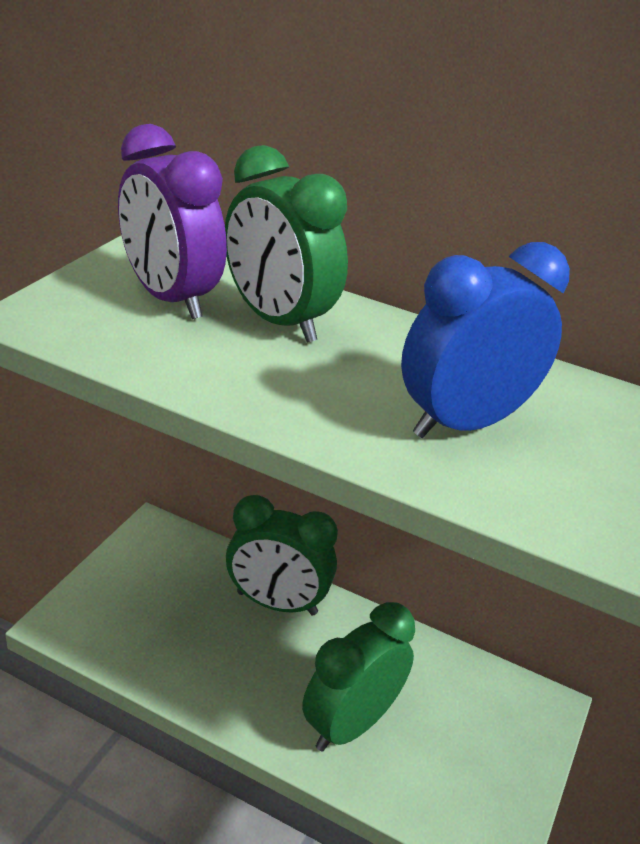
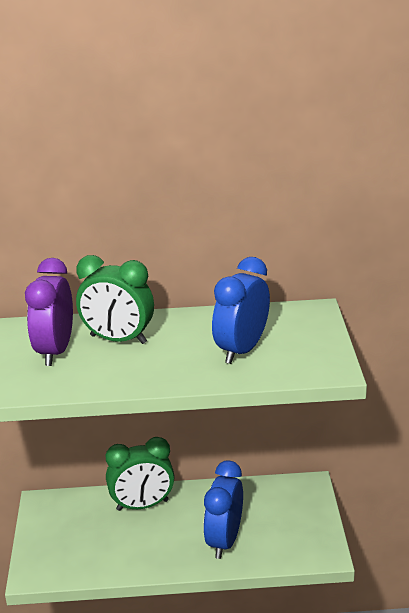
camera: 25 degrees left, 5 degrees down
(170, 298) = (55, 351): purple clock -> purple clock turned 75 degrees clockwise
(350, 724) = (224, 540): green clock -> blue clock

